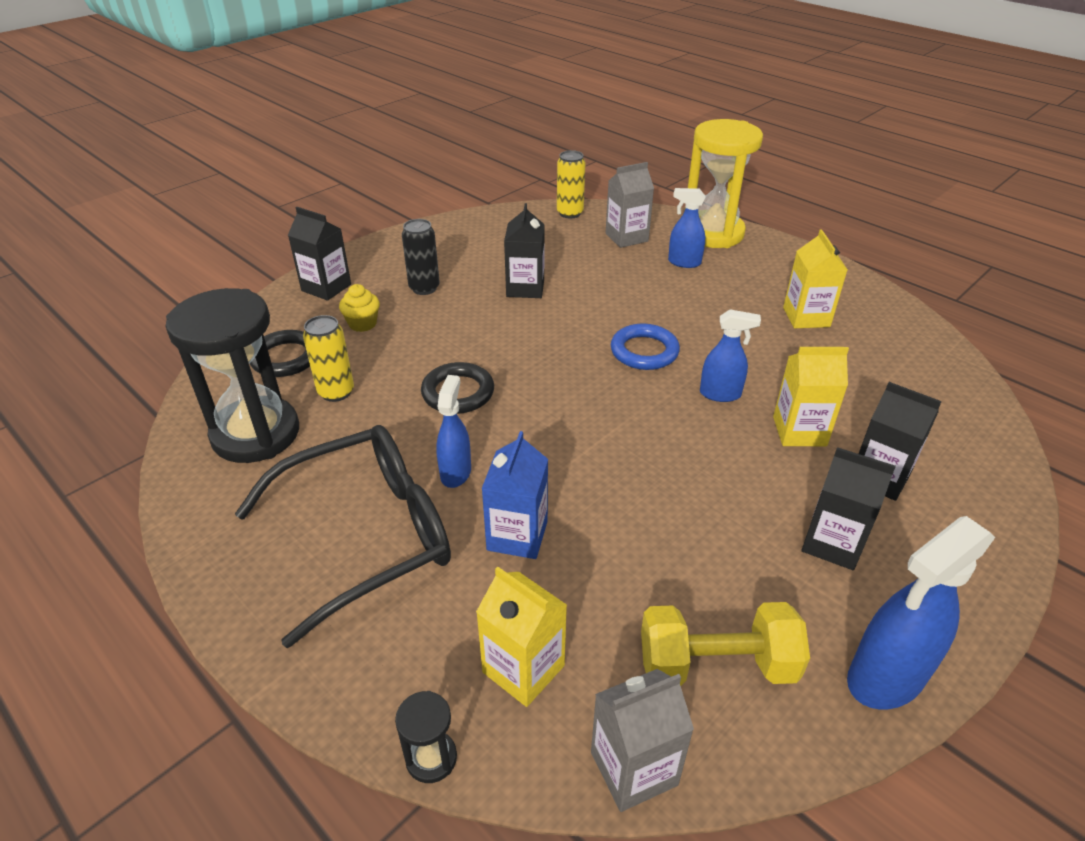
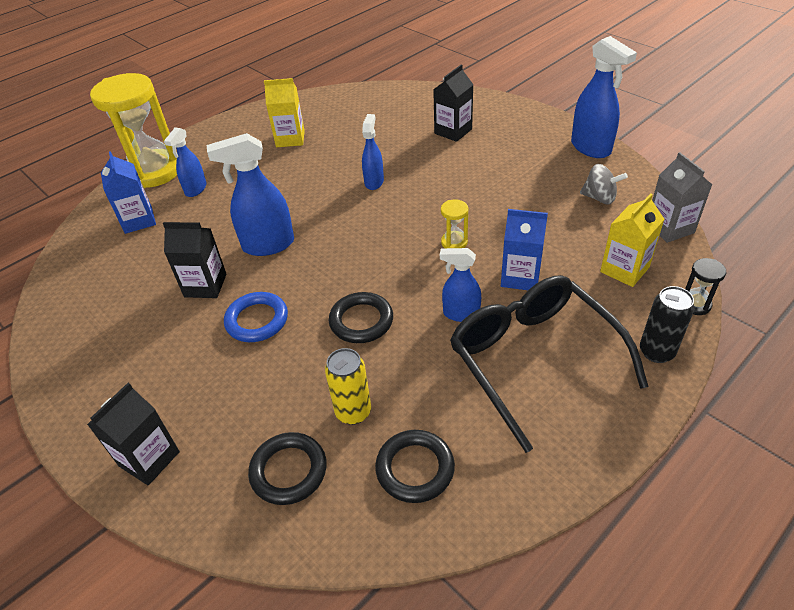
camera: 85 degrees left, 5 degrees up
(256, 434) = (415, 468): black hourglass -> black ring
(362, 324) = (237, 409): yellow cupcake -> none
(424, 288) = (181, 363): black can -> black can (656, 352)
(570, 213) = (71, 258): yellow can -> none
(587, 319) = (268, 245): none -> blue spray bottle
(591, 470) = (454, 242): none -> yellow hourglass
(626, 237) = (138, 220): grey carton -> blue carton
(644, 351) = (319, 215): blue ring -> blue ring (257, 320)
(716, 665) = (599, 198): yellow dumbbell -> grey spinning top
(799, 431) = (413, 154): yellow carton -> none
(832, 543) = (506, 152): black carton -> none

